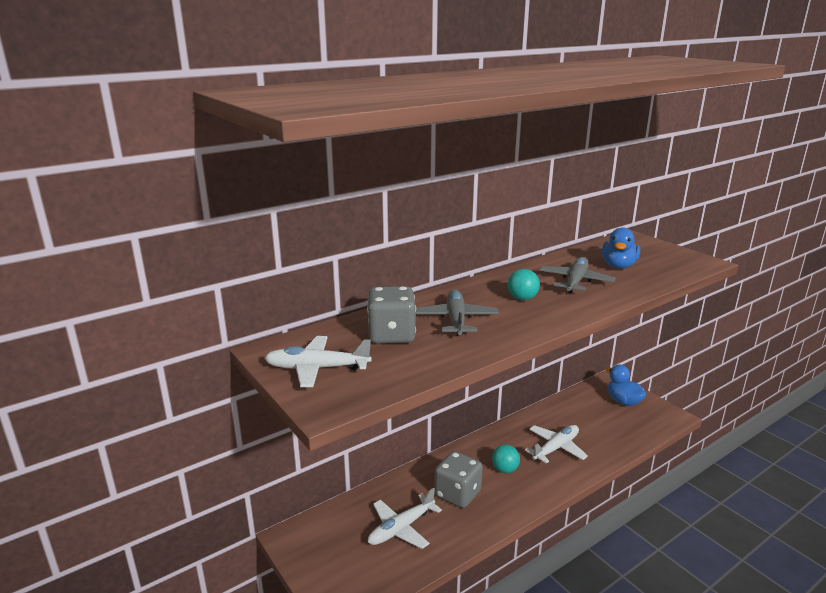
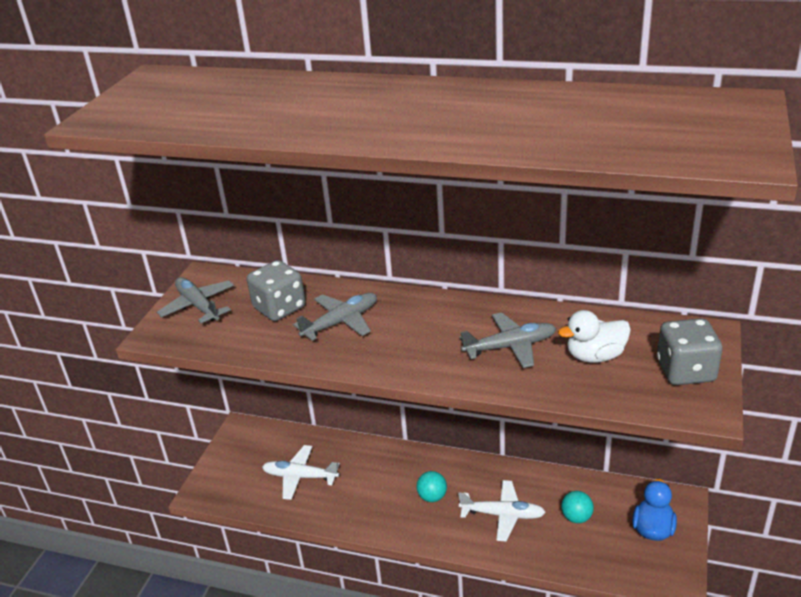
camera: 55 degrees right, 10 degrees up
(317, 368) = (198, 306): white plane -> grey plane
(457, 494) = (369, 485): grey dice -> grey dice (685, 371)
(522, 298) = (427, 334): turquoise ball -> turquoise ball (576, 517)
(618, 266) = (595, 356): blue duck -> white duck

